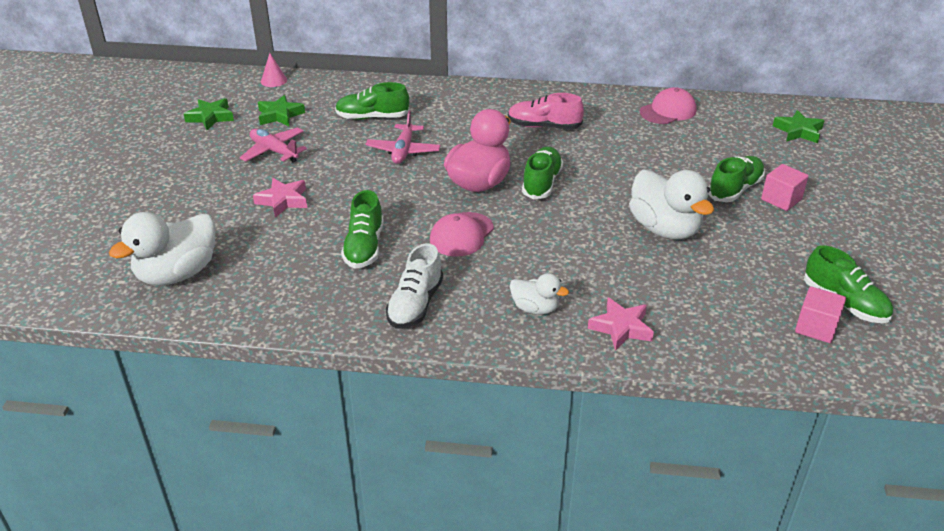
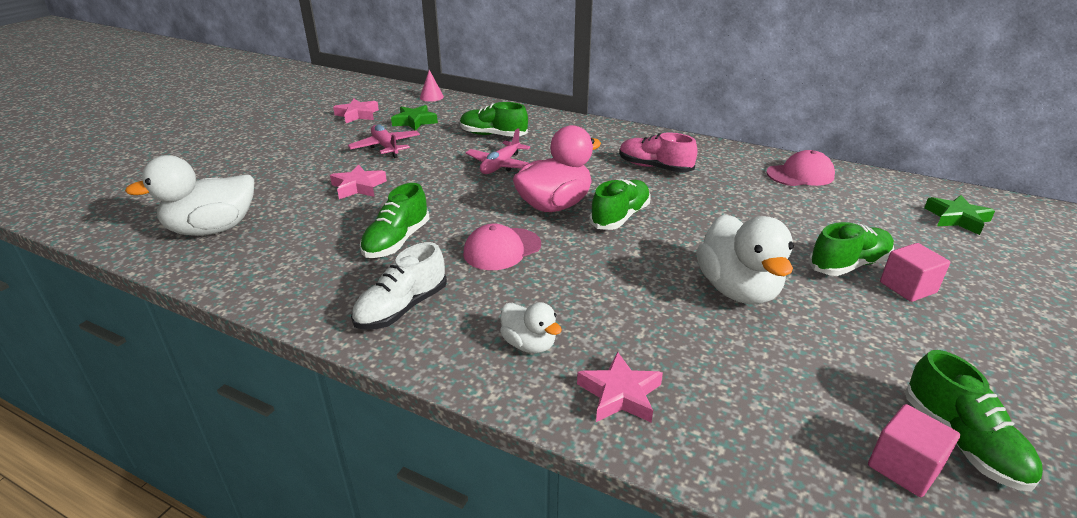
camera: 20 degrees right, 5 degrees down
(211, 117) = (357, 115): green star -> pink star

